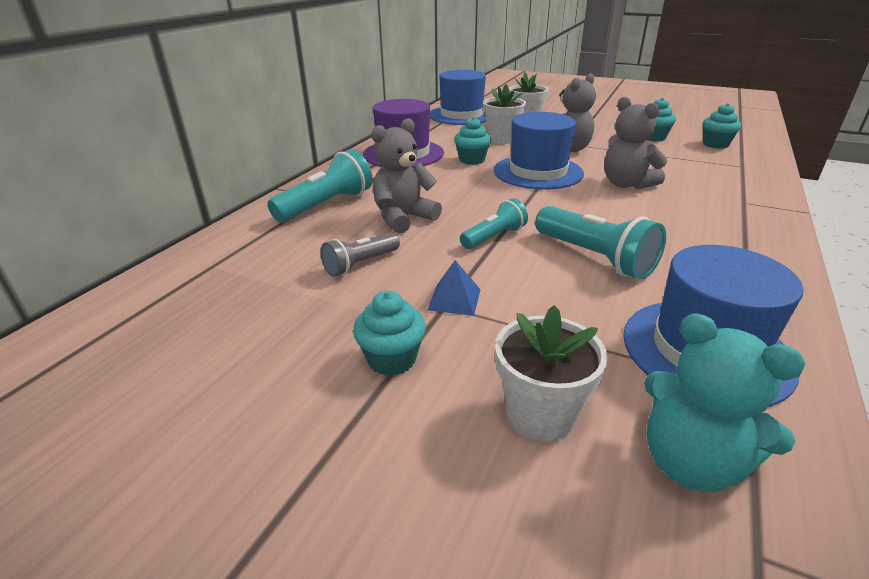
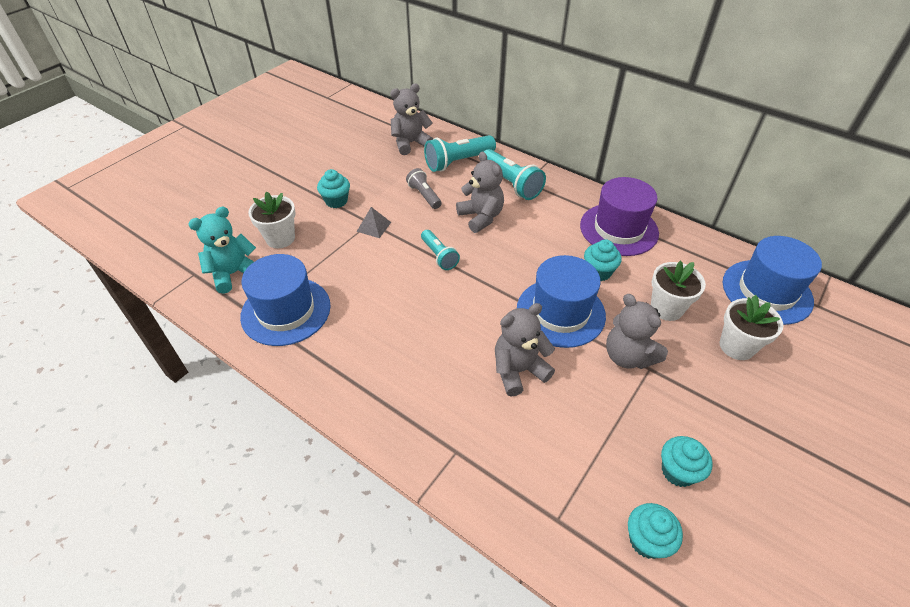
camera: 100 degrees right, 15 degrees up
(191, 299) = (410, 143): none -> grey teddy bear
(454, 299) = (374, 226): blue pyramid -> grey pyramid
(594, 257) = (394, 299): turquoise flashlight -> turquoise flashlight (458, 162)

